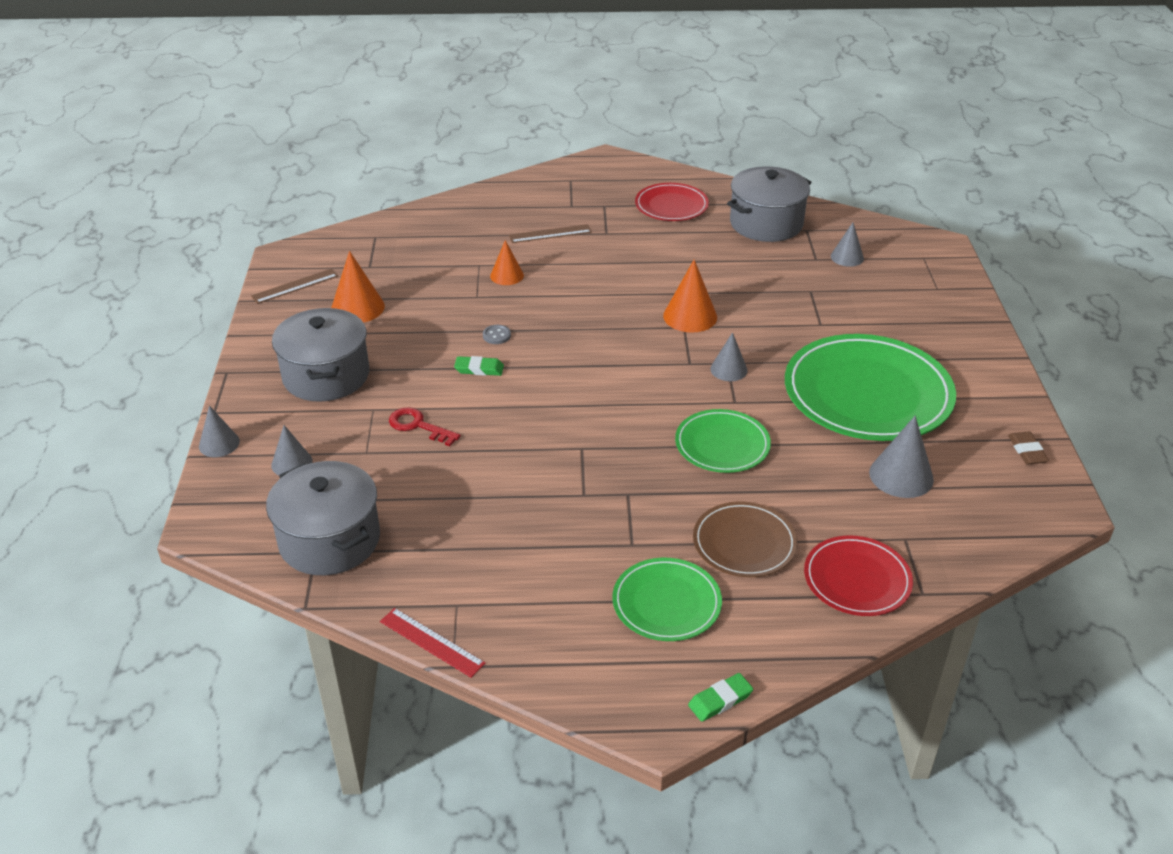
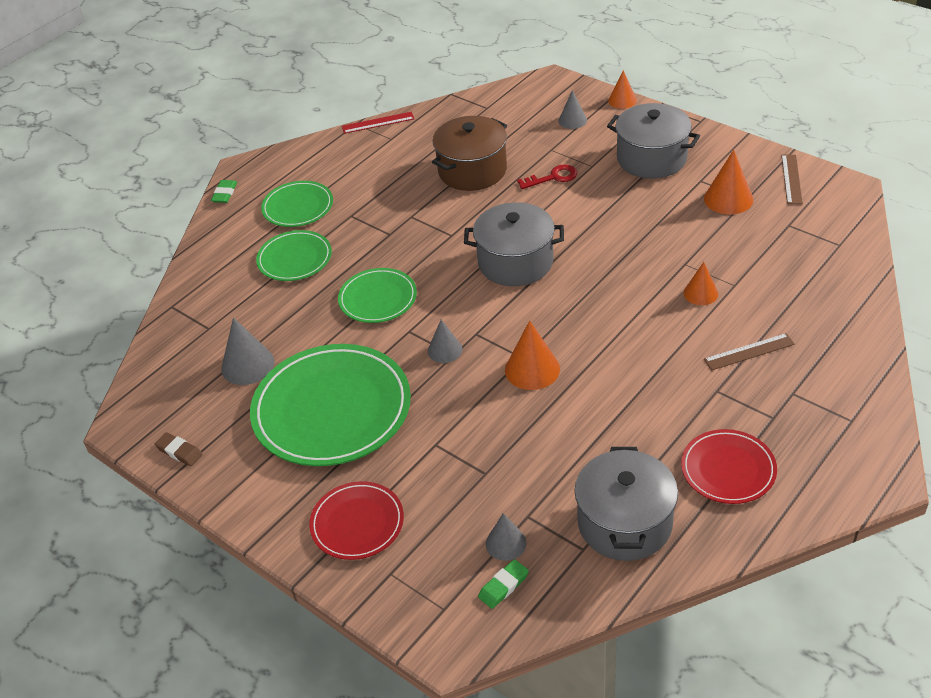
camera: 135 degrees right, 5 degrees up
(219, 444) = (622, 100): grey cone -> orange cone
(330, 540) = (489, 114): grey pot -> grey pot (515, 262)
(459, 492) = (472, 170): none -> brown pot
(479, 369) = (586, 226): green eraser -> green eraser (503, 586)
(496, 335) = (618, 251): grey button -> none
(550, 234) = (749, 352): brown ruler -> brown ruler turned 45 degrees clockwise
(744, 543) = (294, 259): brown plate -> green plate
(857, 579) = (214, 287): red plate -> red plate (357, 523)

